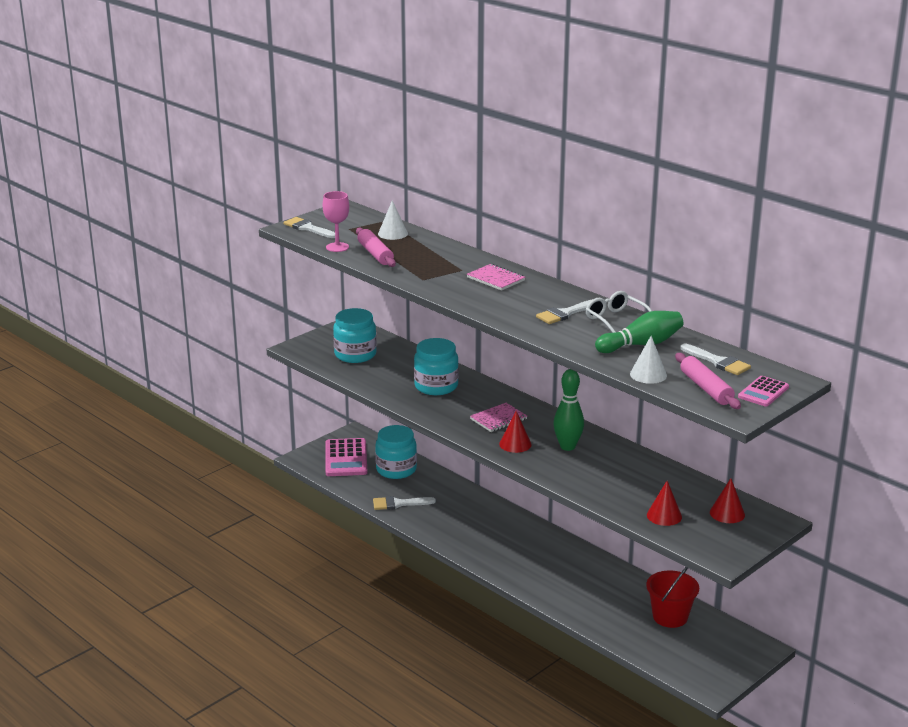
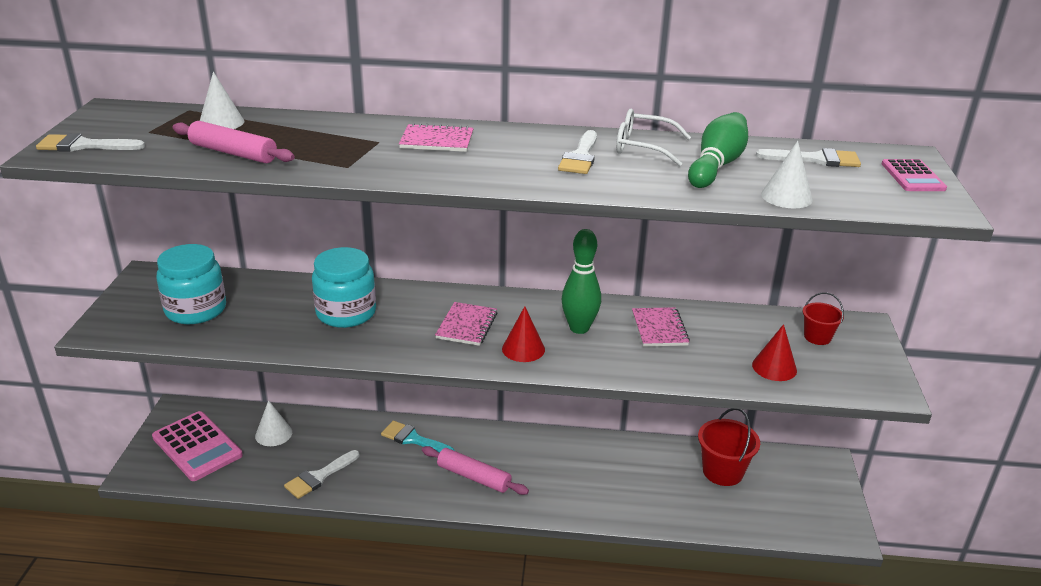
camera: 40 degrees left, 5 degrees up
(337, 247) = (164, 159): pink goblet -> none
(396, 469) = (273, 434): turquoise jar -> white cone
(478, 508) = (413, 439): none -> turquoise brush
(621, 467) = (659, 329): none -> pink notebook
(706, 388) = (863, 191): pink rolling pin -> pink rolling pin (474, 477)
(727, 513) = (817, 337): red cone -> red bucket

